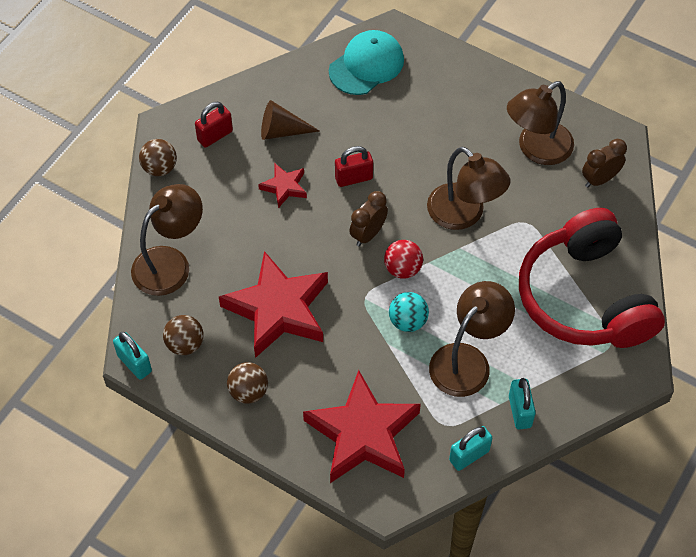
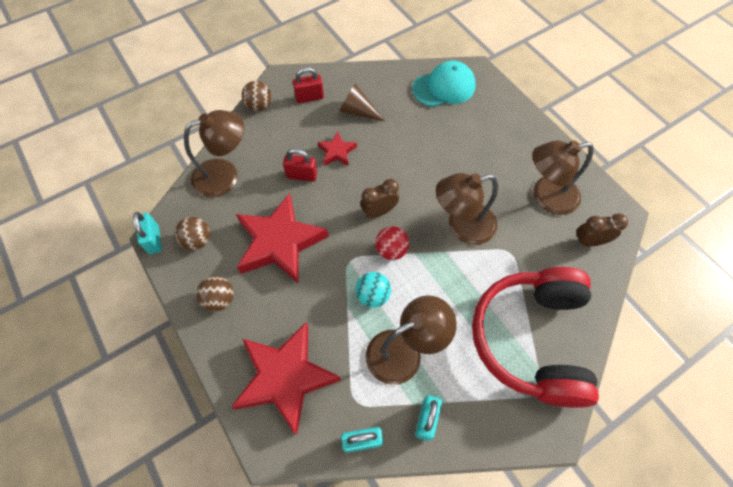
camera: 25 degrees right, 5 degrees up
(354, 178) = (391, 165): red padlock -> red padlock (302, 175)
(464, 215) = (462, 226): brown lamp -> brown lamp turned 90 degrees clockwise

